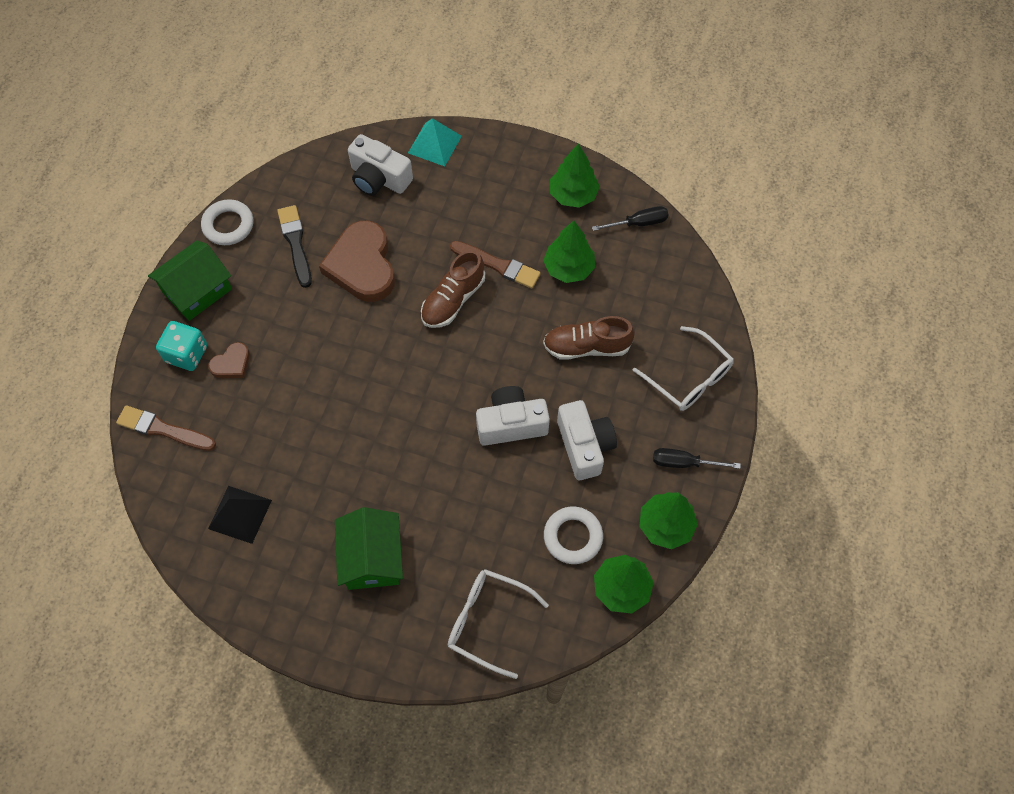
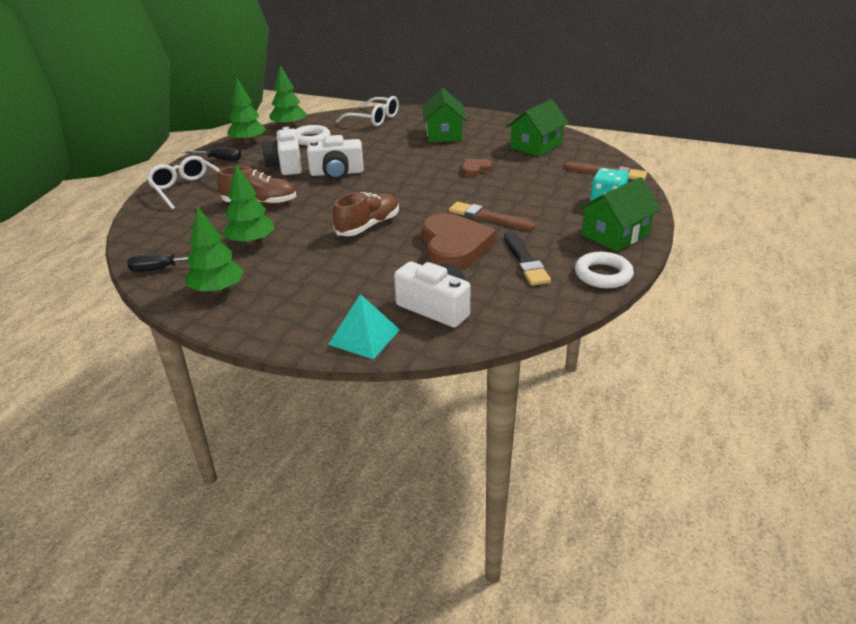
camera: 175 degrees left, 30 degrees down
(231, 363) = (565, 198): brown heart -> brown heart (475, 169)
(240, 514) = (536, 146): black pyramid -> green house
(497, 265) = (319, 245): brown brush -> brown brush (488, 217)

